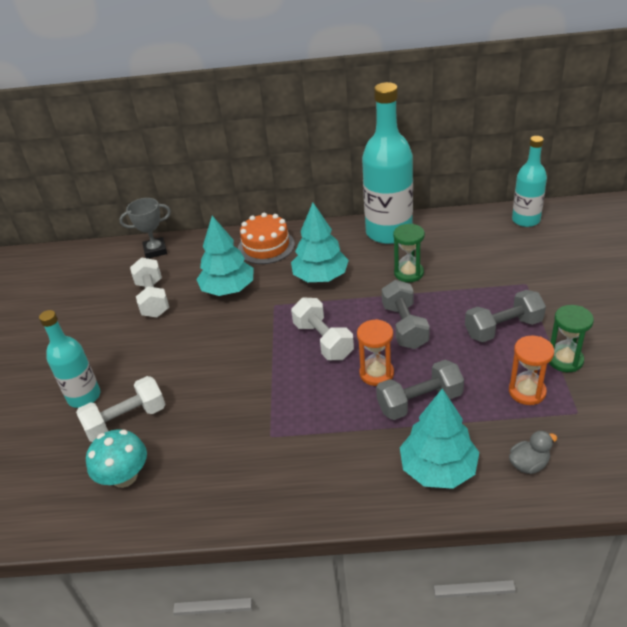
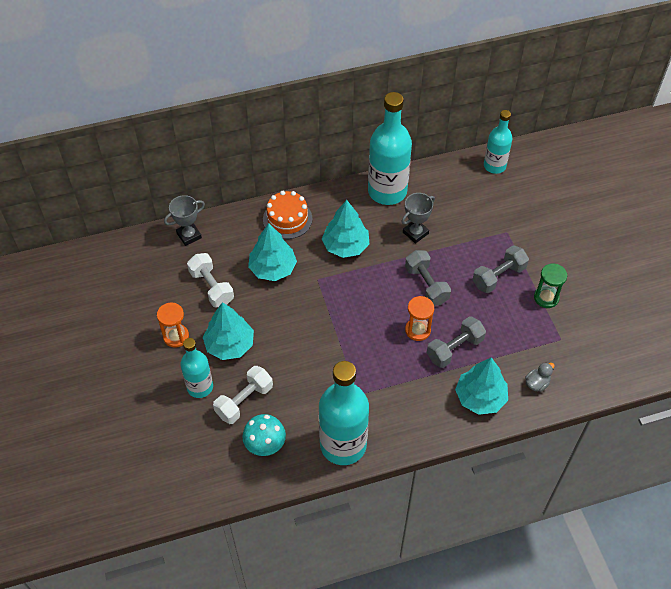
camera: 20 degrees left, 15 degrees up
(142, 357) = (229, 345): none -> turquoise tree
(224, 496) = (343, 445): none -> turquoise bottle
(323, 340) = (368, 307): white dumbbell -> none
(408, 273) = (415, 233): green hourglass -> grey trophy
(527, 391) = (525, 328): orange hourglass -> orange hourglass (176, 336)

